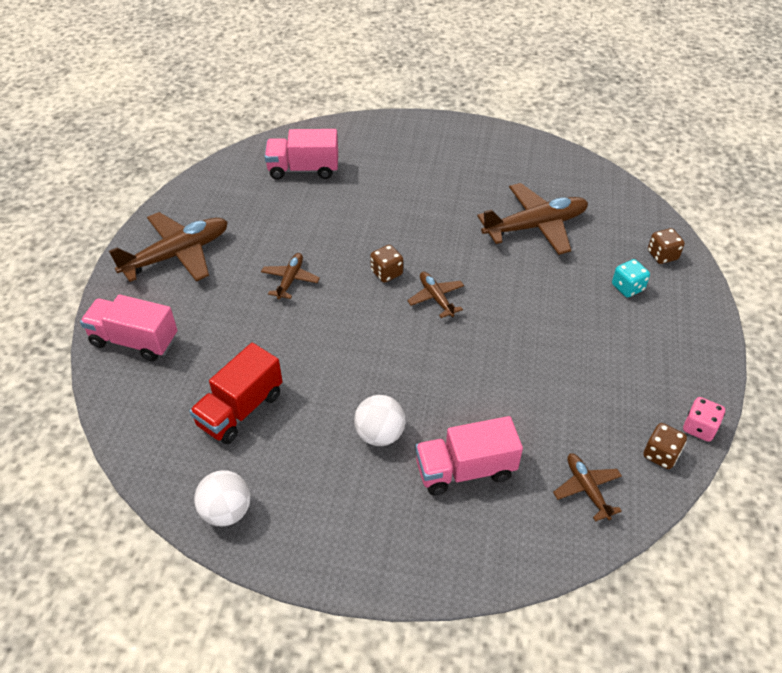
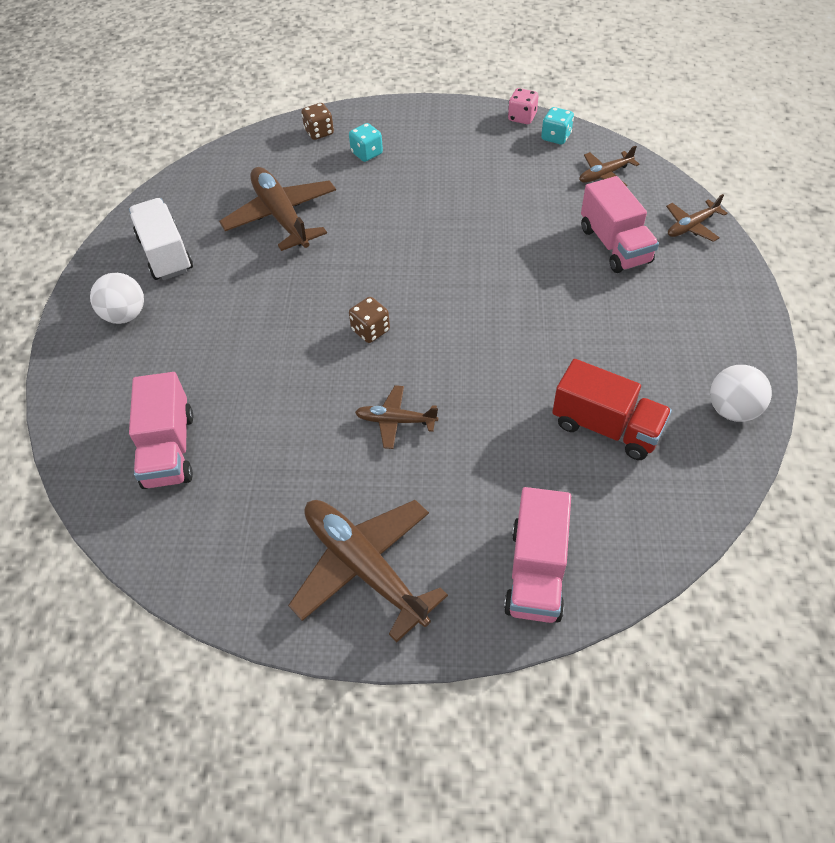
camera: 95 degrees left, 5 degrees up
(380, 434) = (597, 307): white ball -> white ball (125, 315)
(436, 298) = (404, 285): brown plane -> brown plane (691, 226)
(495, 162) = (165, 254): none -> white truck
(660, 454) = (556, 137): brown dice -> turquoise dice

